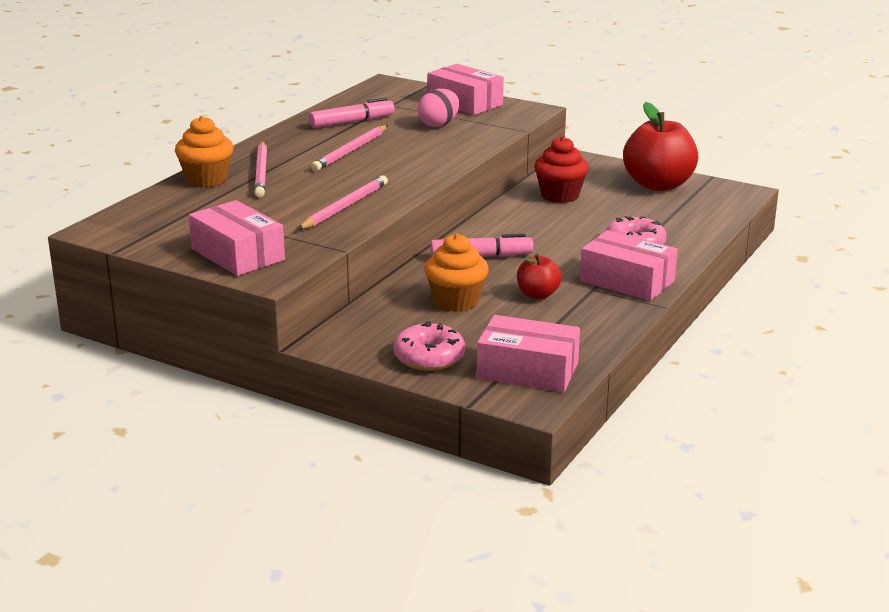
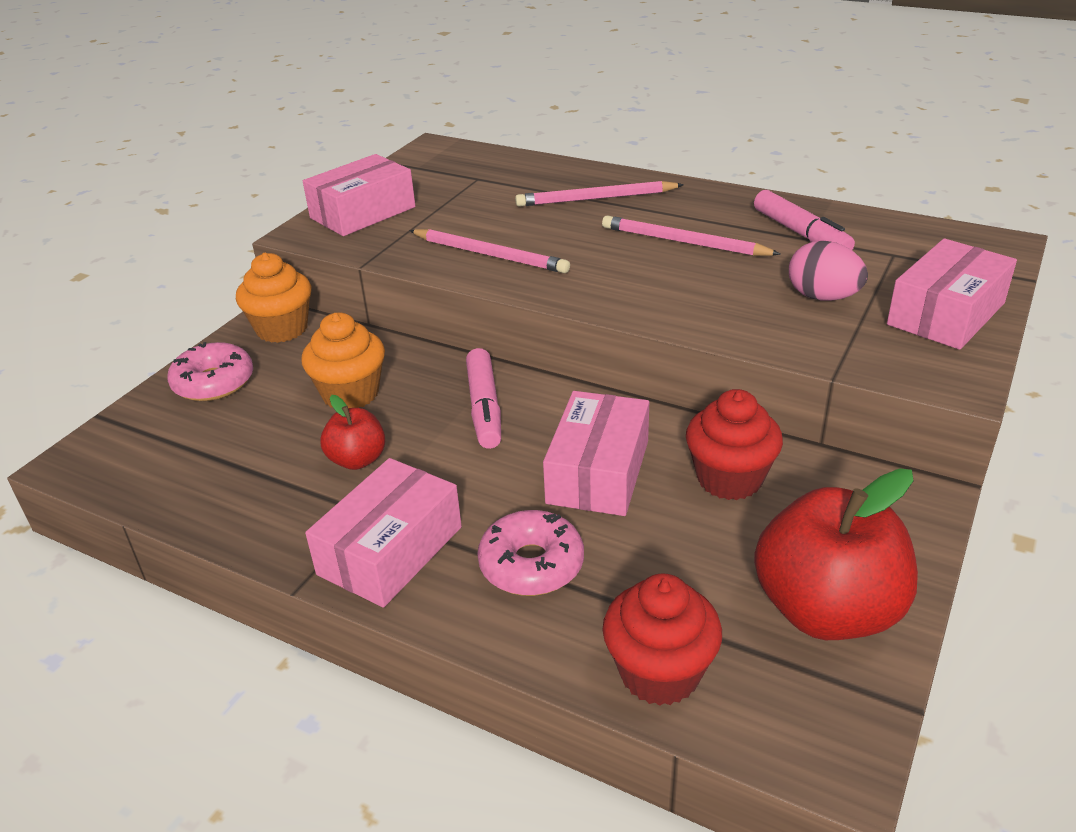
camera: 90 degrees right, 10 degrees up
(206, 179) = (568, 175): orange cupcake -> orange cupcake (282, 329)
(527, 370) = (153, 455): pink box -> pink box (598, 472)
(705, 219) = (659, 673): none -> red cupcake

